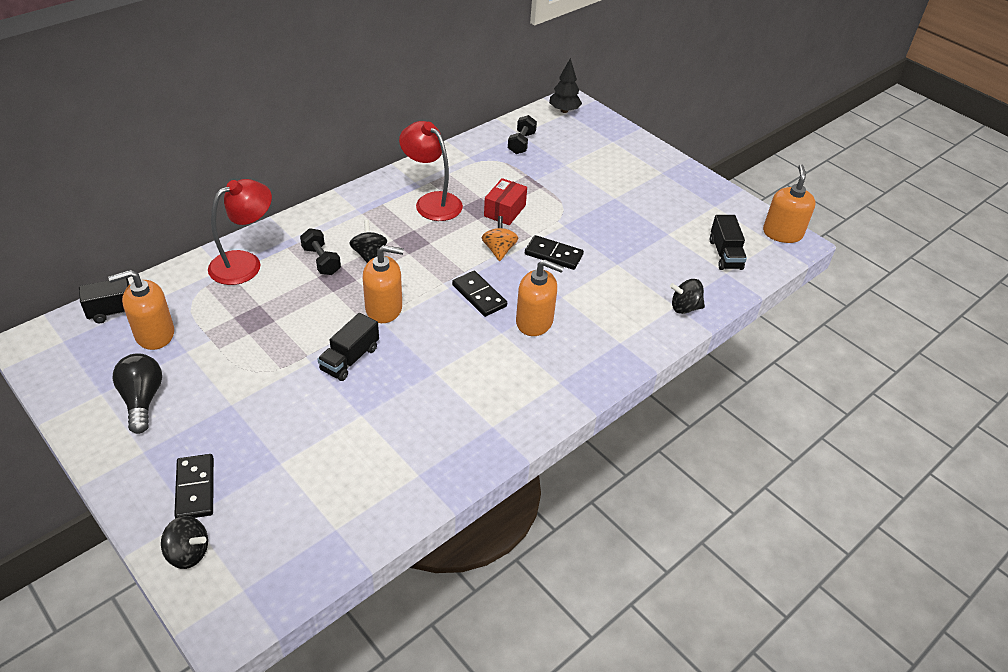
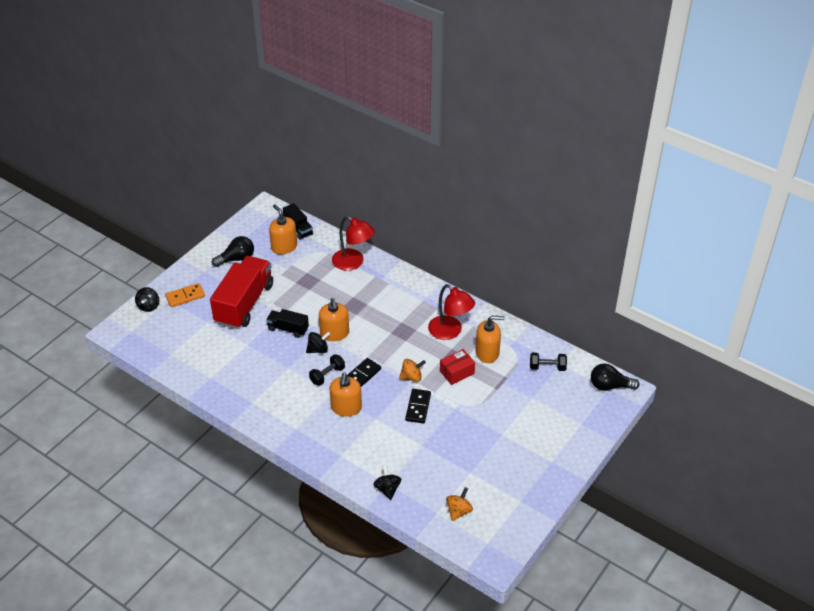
camera: 80 degrees right, 0 degrees up
(195, 488) = (185, 296): black domino -> orange domino
(262, 405) = (244, 304): none -> red truck
(321, 261) = (368, 294): black dumbbell -> black dumbbell (327, 375)
(369, 254) = (382, 314): black spinning top -> black spinning top (318, 349)
(432, 202) = (450, 332): red lamp -> red lamp turned 105 degrees clockwise
(505, 211) = (457, 372): red box -> red box turned 45 degrees counterclockwise
(564, 111) = (610, 386): black tree -> black light bulb
(725, 254) = (458, 511): black truck -> orange spinning top
(782, 233) = (502, 550): orange soap dispenser -> orange soap dispenser (487, 353)

